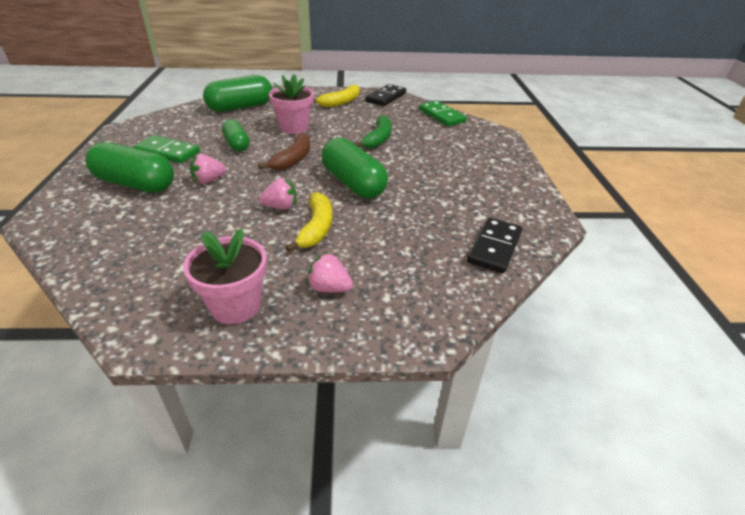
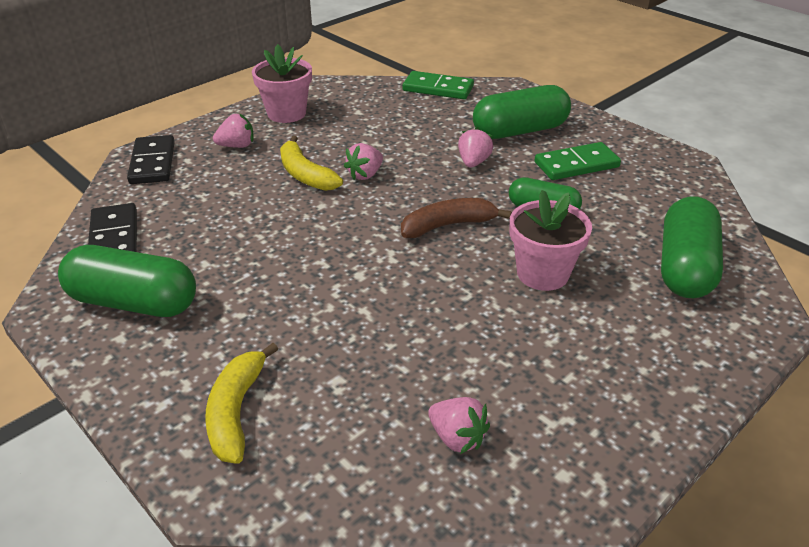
camera: 140 degrees right, 0 degrees up
(293, 159) = (448, 225): brown banana -> brown banana turned 90 degrees clockwise
(340, 102) = (599, 384): yellow banana -> yellow banana (236, 411)
(353, 183) = (334, 232): green capsule -> green capsule (133, 302)
(378, 139) = (403, 323): green banana -> none
(386, 97) = (561, 472): black domino -> black domino (152, 163)
(405, 112) = (457, 438): none -> pink strawberry
(442, 116) = (377, 476): green domino -> green domino (438, 89)

